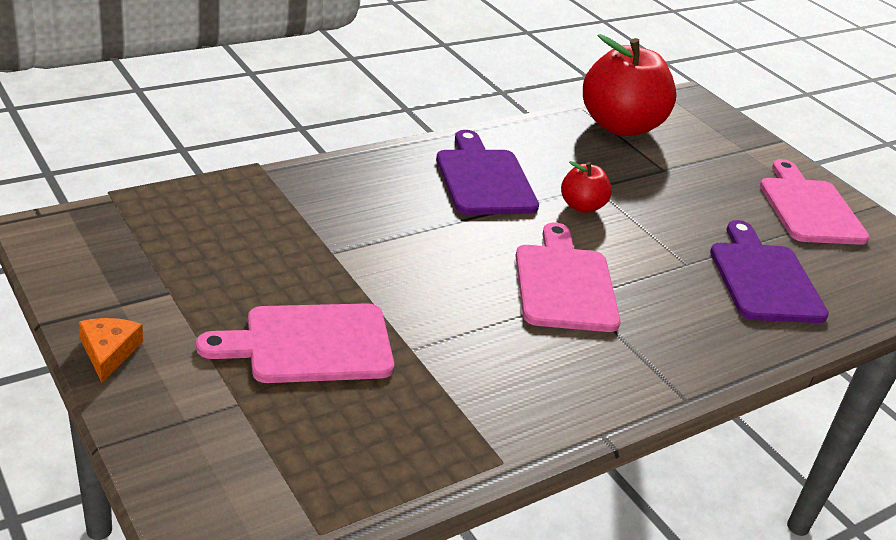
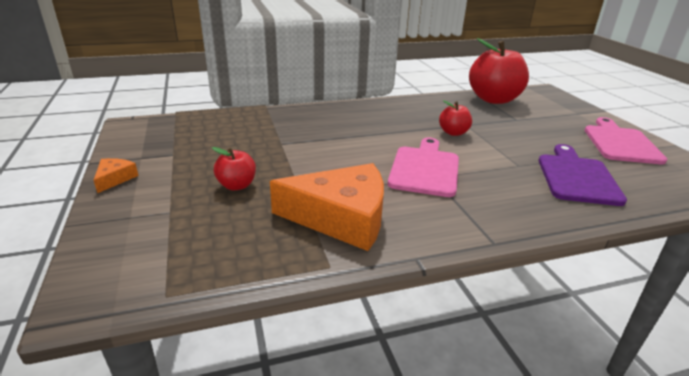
camera: 20 degrees right, 5 degrees down
(310, 344) = (237, 185): pink cutting board -> red apple
(484, 179) = (395, 117): purple cutting board -> none
(486, 384) = (341, 218): none -> orange cheese

